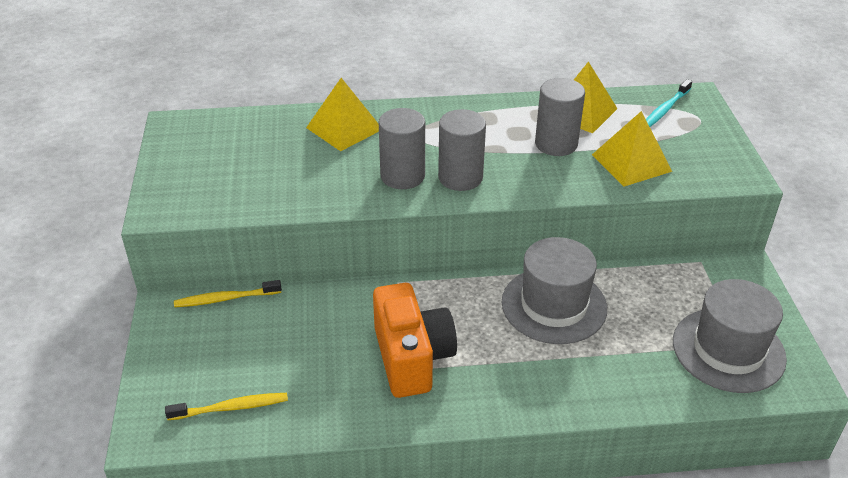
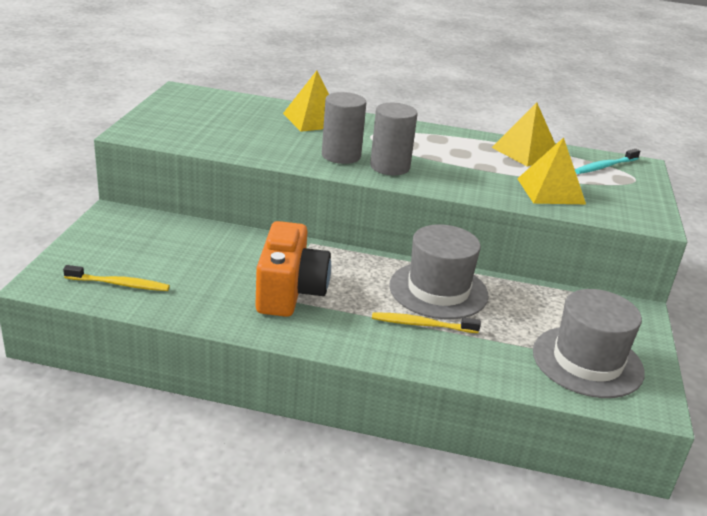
camera: 15 degrees right, 10 degrees down
(226, 299) = (163, 219): yellow toothbrush -> yellow toothbrush (422, 325)
(556, 144) = (489, 165): grey cylinder -> none

